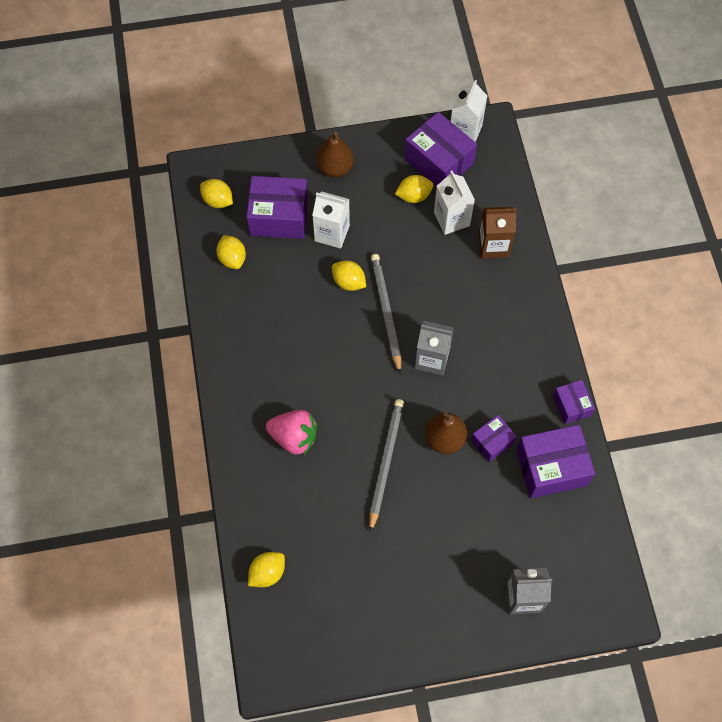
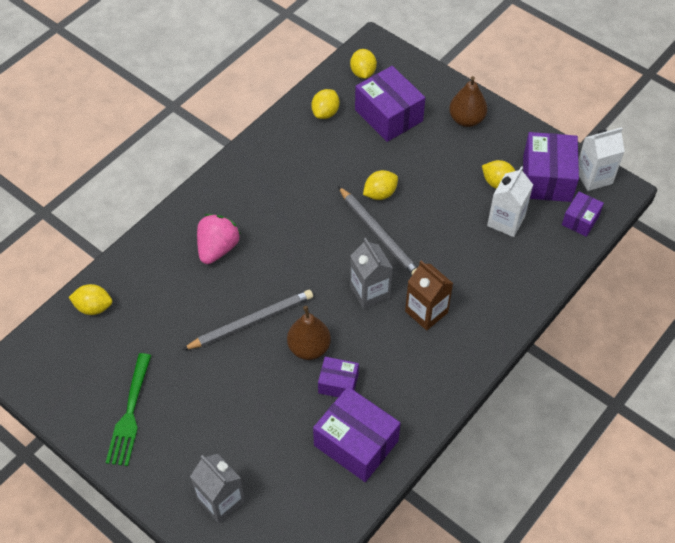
camera: 50 degrees right, 10 degrees down
(294, 437) = (218, 248): pink strawberry -> pink strawberry turned 135 degrees counterclockwise
(332, 233) = (410, 155): white carton -> none
(349, 282) = (380, 194): yellow lemon -> yellow lemon turned 60 degrees clockwise
(386, 312) = (379, 234): grey pencil -> grey pencil turned 105 degrees clockwise
(392, 612) = (130, 413): none -> green fork
(493, 245) = (514, 265): brown carton -> brown carton (426, 312)
(571, 406) = (427, 420): purple box -> purple box (580, 220)

